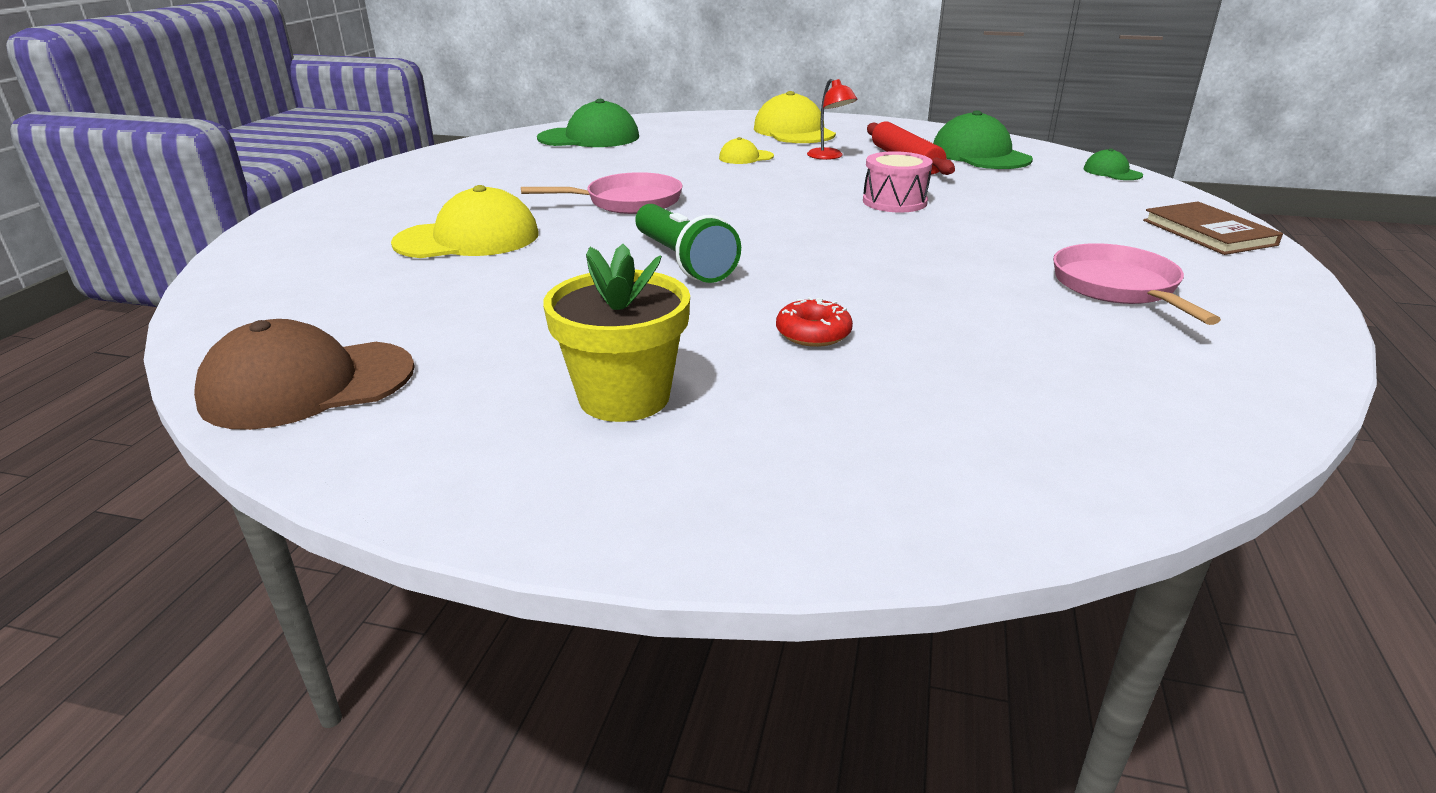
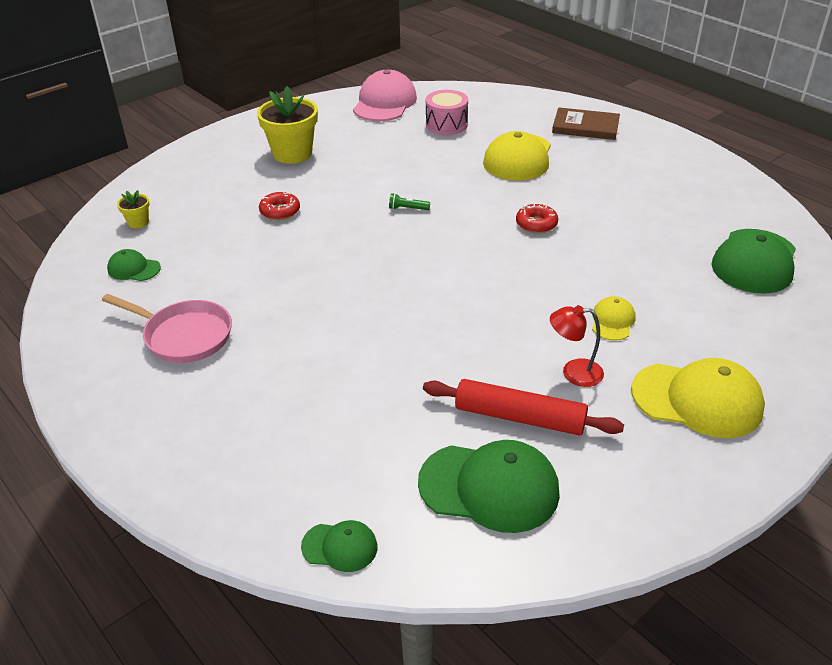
camera: 125 degrees right, 10 degrees up
(307, 385) = (385, 103): brown cap -> pink cap
(628, 202) = (536, 224): pink pan -> red donut
(683, 261) = (407, 209): green flashlight -> green flashlight, size x0.40
(894, 202) = (415, 338): pink drum -> pink drum (446, 124)
(1049, 441) = (138, 222): none -> yellow flower pot
(1123, 377) = (134, 269): none -> green cap
(1208, 232) = (173, 460): brown book -> brown book (585, 127)

